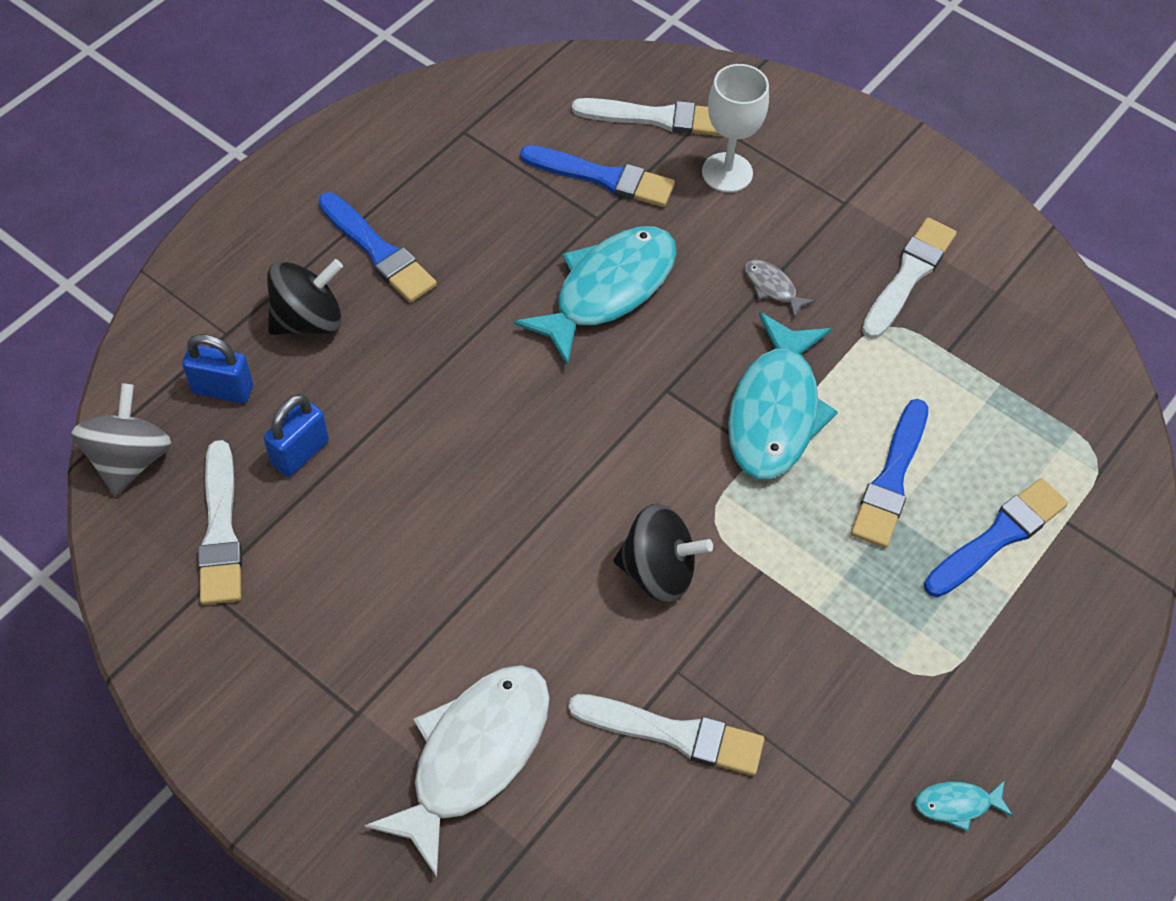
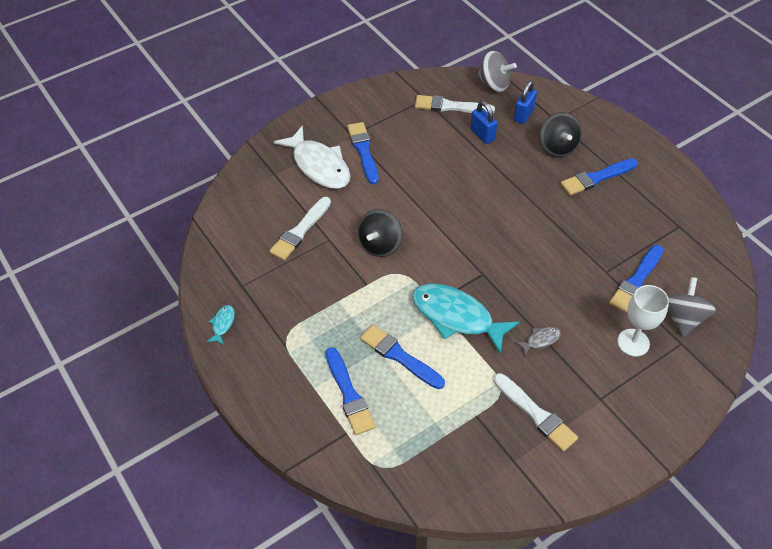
camera: 110 degrees right, 5 degrees down
(403, 674) = (363, 151): none -> blue brush
(608, 290) = (553, 264): turquoise fish -> none
(656, 118) = (682, 318): white brush -> grey spinning top

